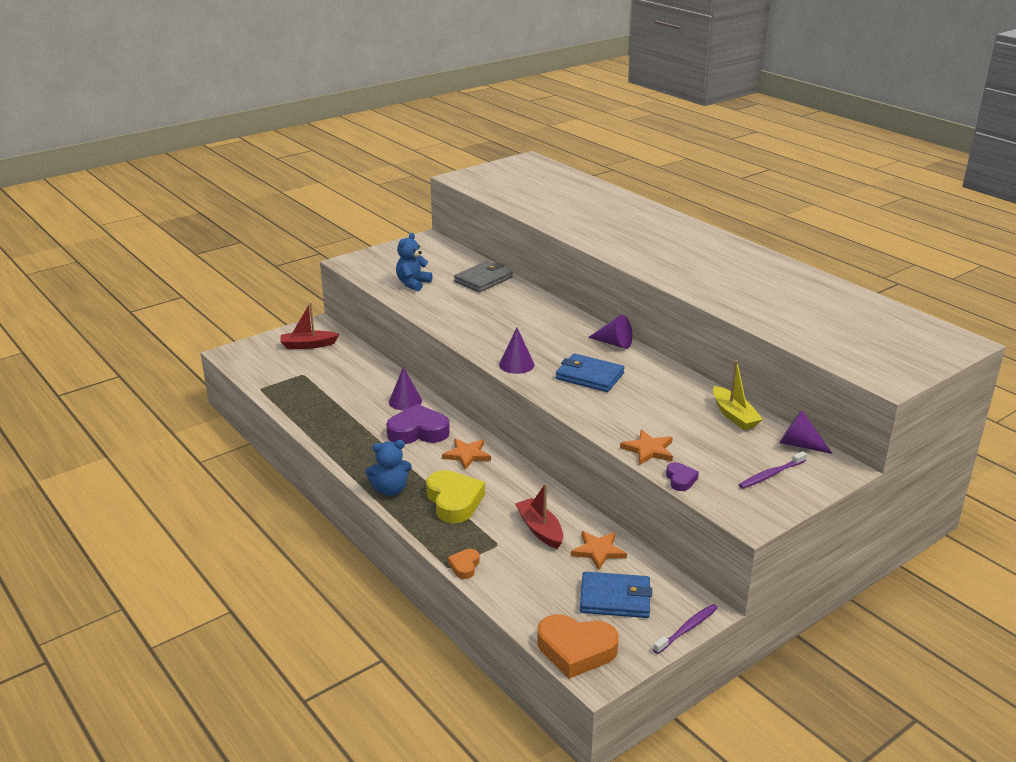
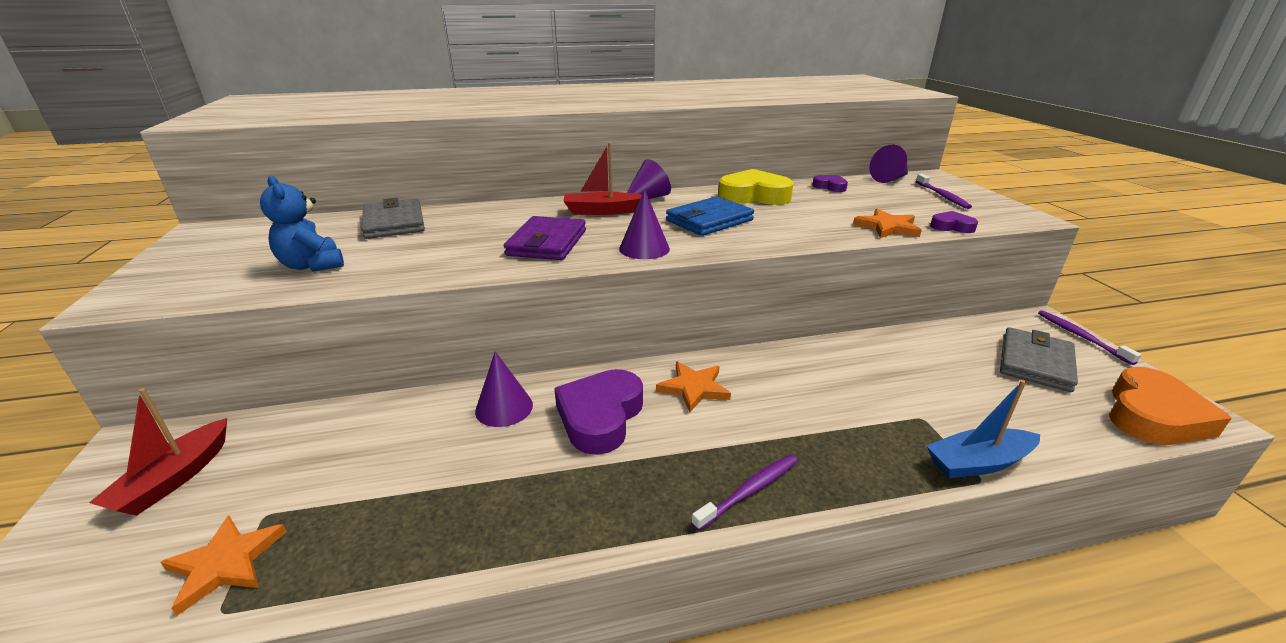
camera: 65 degrees left, 0 degrees up
(390, 490) = (750, 491): blue teddy bear -> purple toothbrush
(454, 501) = (807, 430): yellow heart -> yellow heart (753, 196)
(464, 566) = (978, 462): orange heart -> blue boat
(497, 333) = (547, 243): none -> purple wallet
(540, 529) = (892, 376): red boat -> red boat (602, 211)
(598, 551) = (941, 349): orange star -> orange star (226, 563)
(615, 598) = (1035, 363): blue wallet -> grey wallet
(734, 415) = (830, 187): yellow boat -> purple heart

